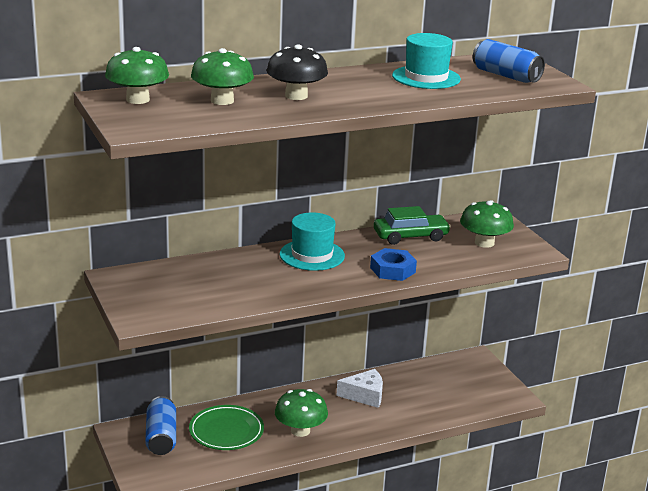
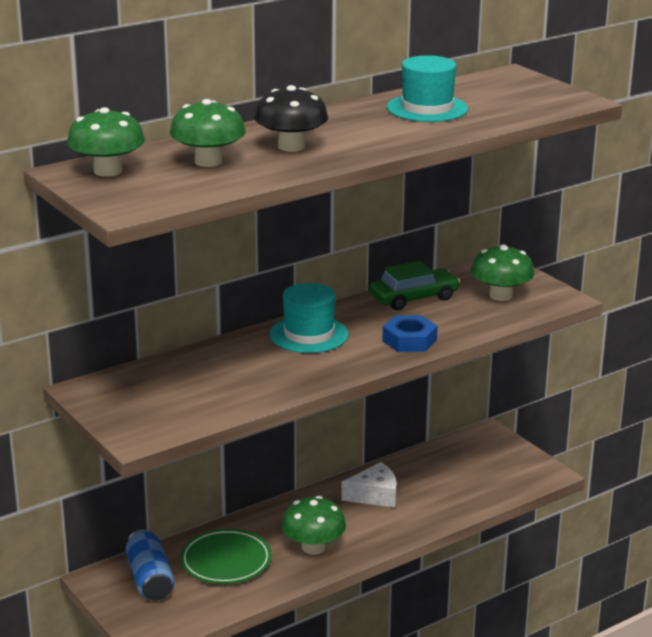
camera: 10 degrees left, 0 degrees up
(506, 76) = (515, 97): blue can -> none

